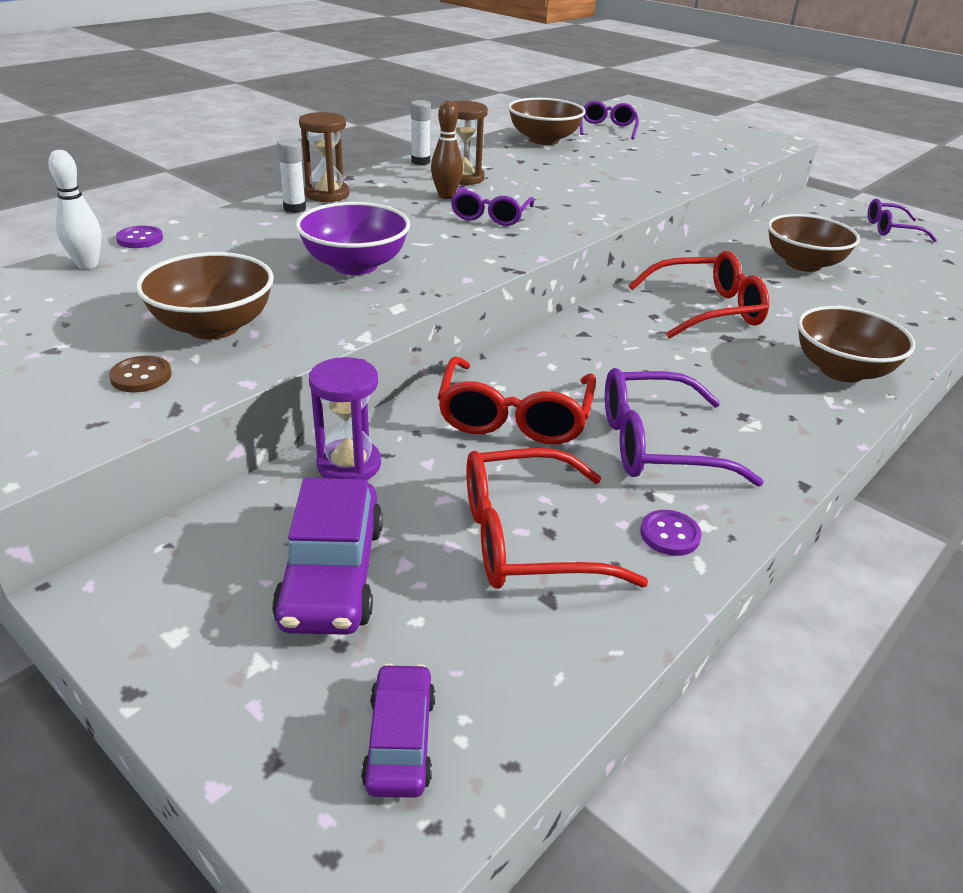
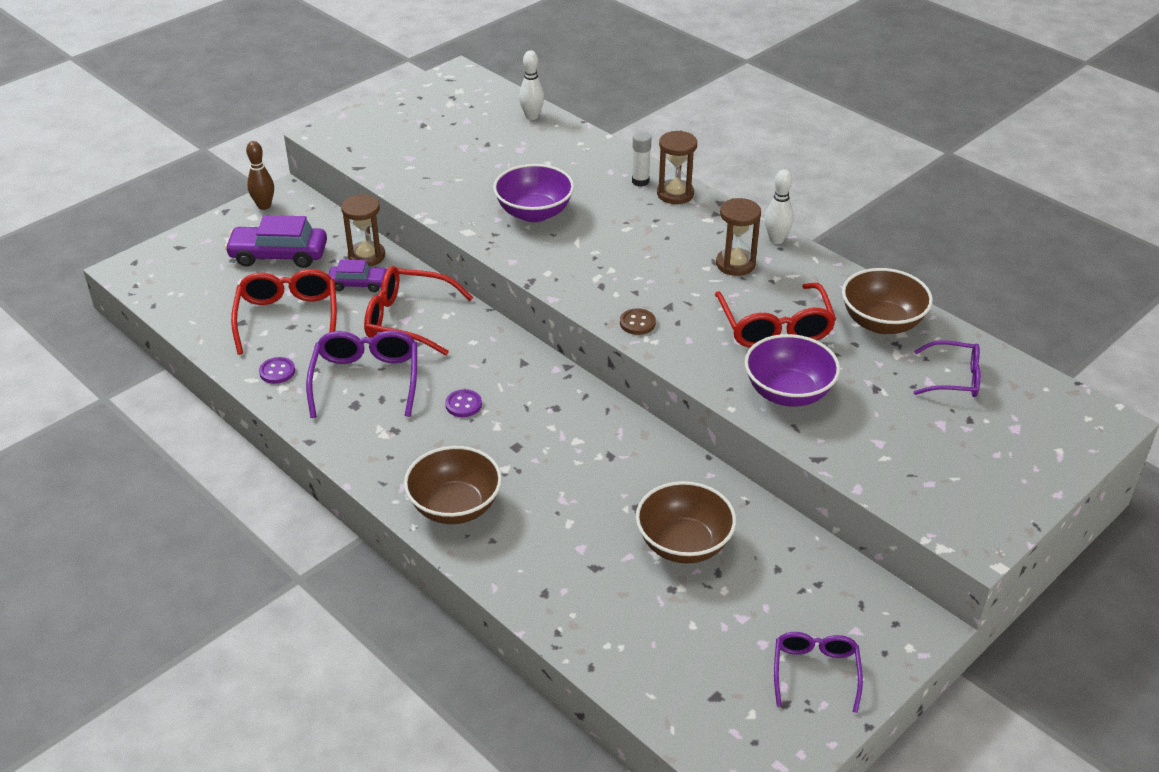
camera: 95 degrees right, 5 degrees up
(140, 239) = (573, 128): purple button -> purple button (463, 404)
(141, 376) = (391, 154): brown button -> brown button (637, 323)
(213, 327) = (445, 168): brown bowl -> none
(349, 465) = (366, 256): purple hourglass -> brown hourglass
(400, 740) = (176, 277): purple car -> purple car (358, 284)
(420, 162) = (776, 240): white glue stick -> white bowling pin
(446, 196) = (684, 254): brown bowling pin -> brown bowling pin (264, 206)
(490, 216) = (640, 276): purple glasses -> none
(652, 173) = (788, 393): none -> purple bowl
(707, 309) = (568, 444): red glasses -> red glasses (775, 327)

